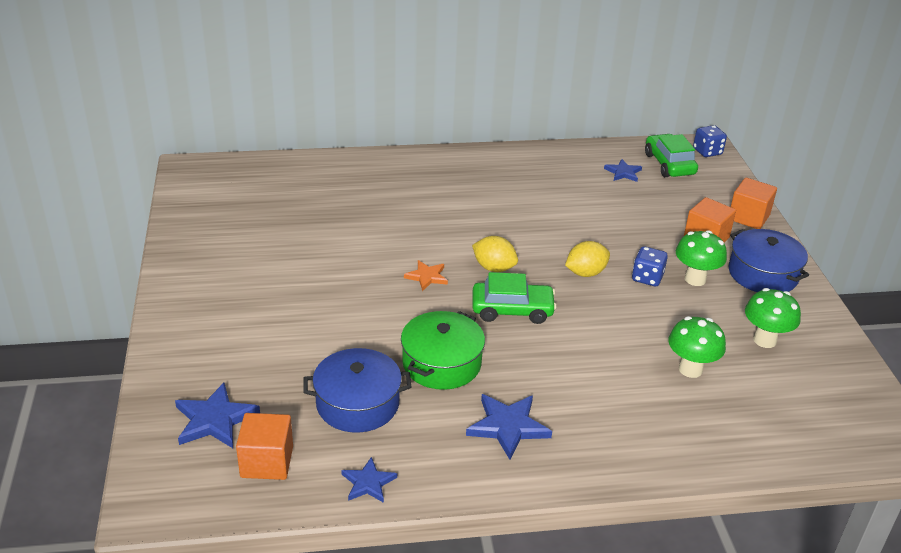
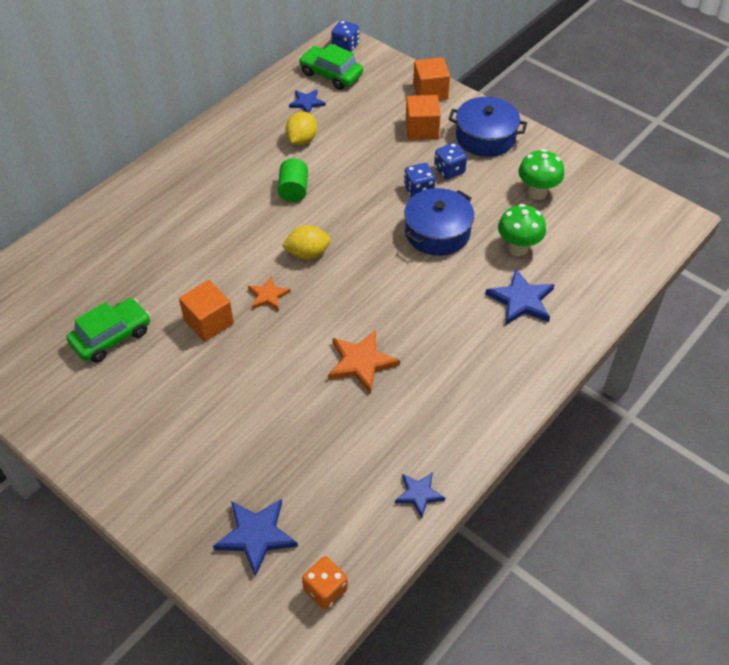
camera: 40 degrees left, 15 degrees up
(213, 491) = (325, 590): none -> orange dice
(267, 462) = (334, 536): orange cube -> orange cube (209, 322)
(357, 403) = (342, 440): blue pot -> blue pot (437, 232)
(441, 363) = (361, 362): green pot -> orange star
(508, 426) = (457, 379): blue star -> blue star (521, 300)
(512, 310) = (360, 282): green car -> green car (111, 337)
(537, 222) = (293, 190): none -> green cylinder
(585, 273) = (375, 214): yellow lemon -> yellow lemon (302, 140)
(695, 279) = (449, 170): green mushroom -> blue dice

